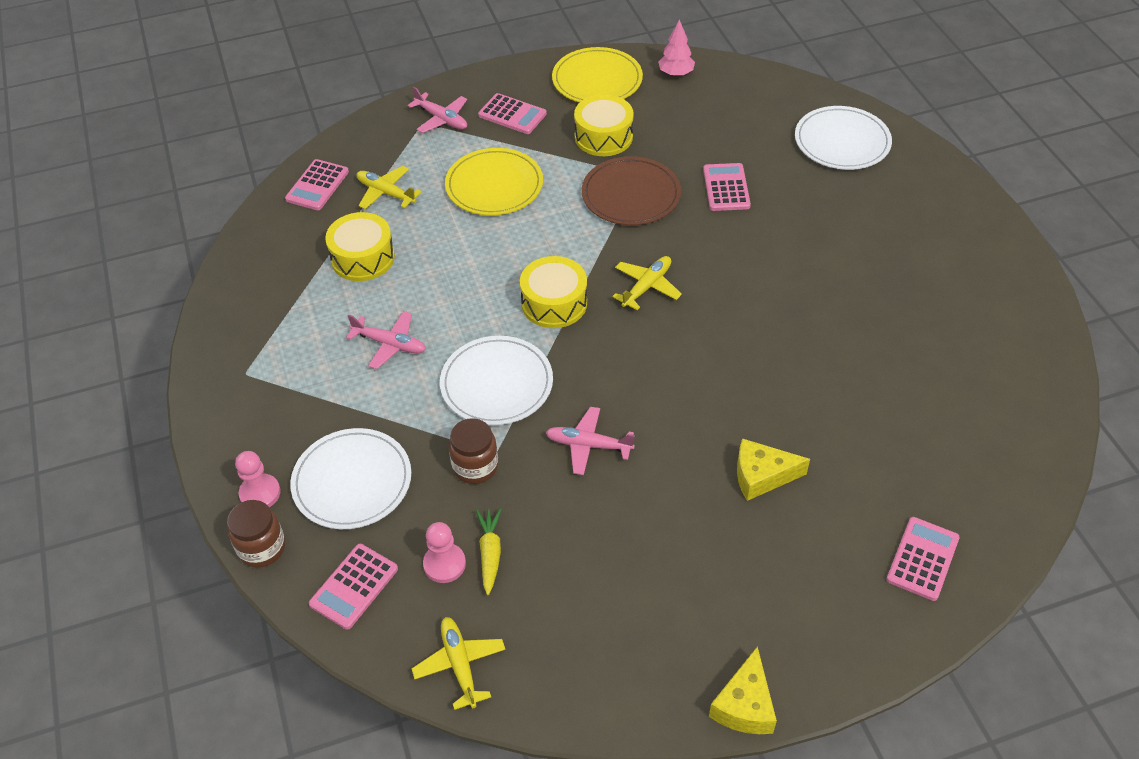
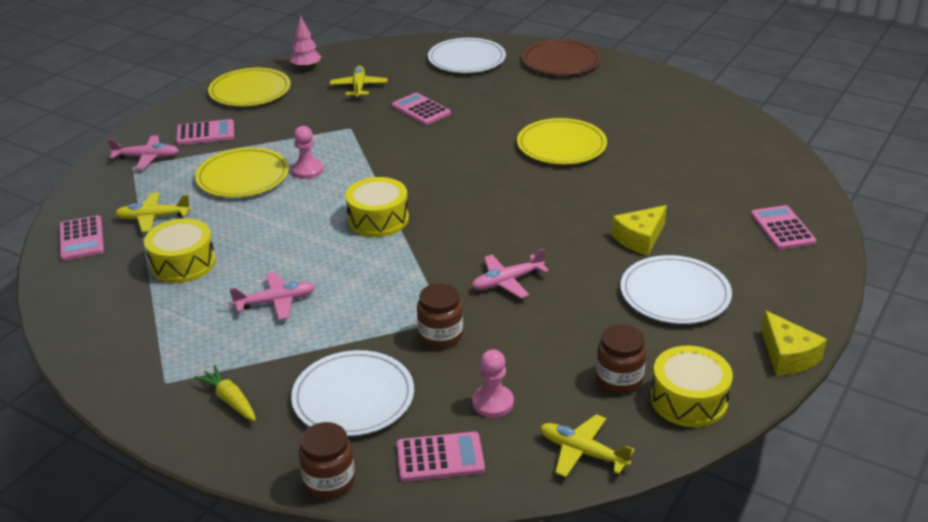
camera: 40 degrees left, 15 degrees down
(260, 493) = (281, 448): pink pawn -> pink pawn (307, 170)
(354, 586) = (440, 457): pink calculator -> pink calculator turned 90 degrees counterclockwise
(490, 553) = (518, 377): yellow carrot -> yellow carrot (230, 400)
(496, 383) = (394, 282): white plate -> white plate (675, 294)
(567, 616) = (619, 379): none -> brown jar
(603, 137) = (295, 118): yellow drum -> yellow drum (688, 400)
(631, 195) = (357, 139): brown plate -> brown plate (561, 61)
(647, 286) = (434, 181): yellow plane -> yellow plane (359, 87)
(814, 312) = (561, 145): none -> yellow plate

